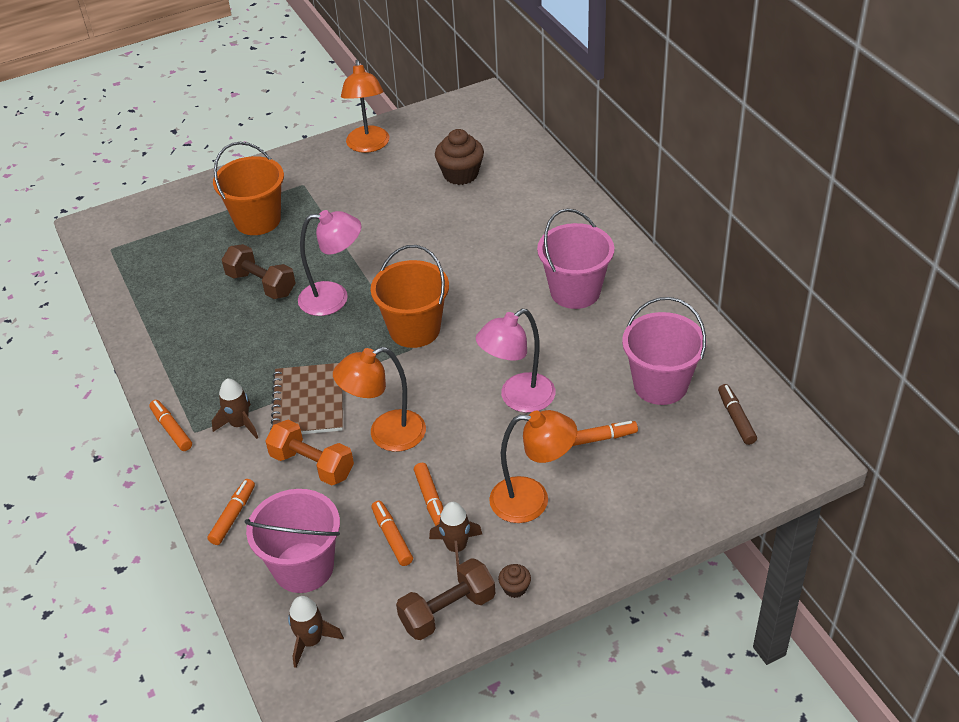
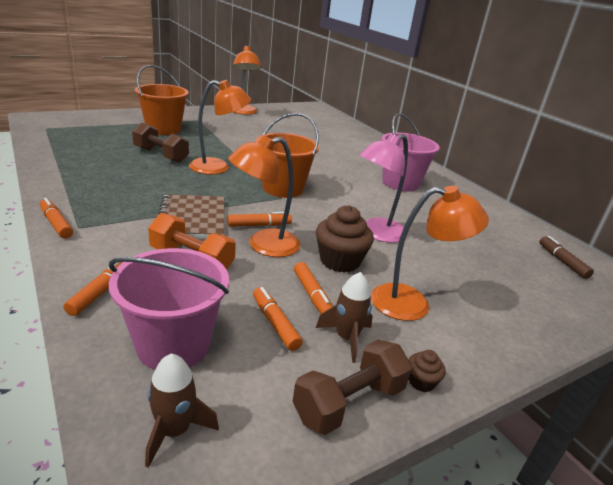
camera: 10 degrees left, 15 degrees down
(240, 424) = (125, 226): brown rocket -> none
(334, 298) = (218, 167): pink lamp -> orange lamp
(460, 174) = (306, 128): brown cupcake -> brown cupcake (340, 261)
(600, 438) = (456, 264): orange marker -> orange marker (259, 225)
(660, 385) = (489, 236): pink bucket -> none

